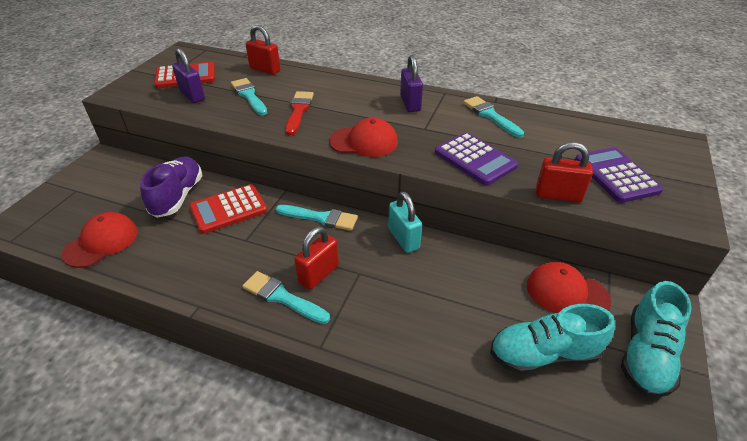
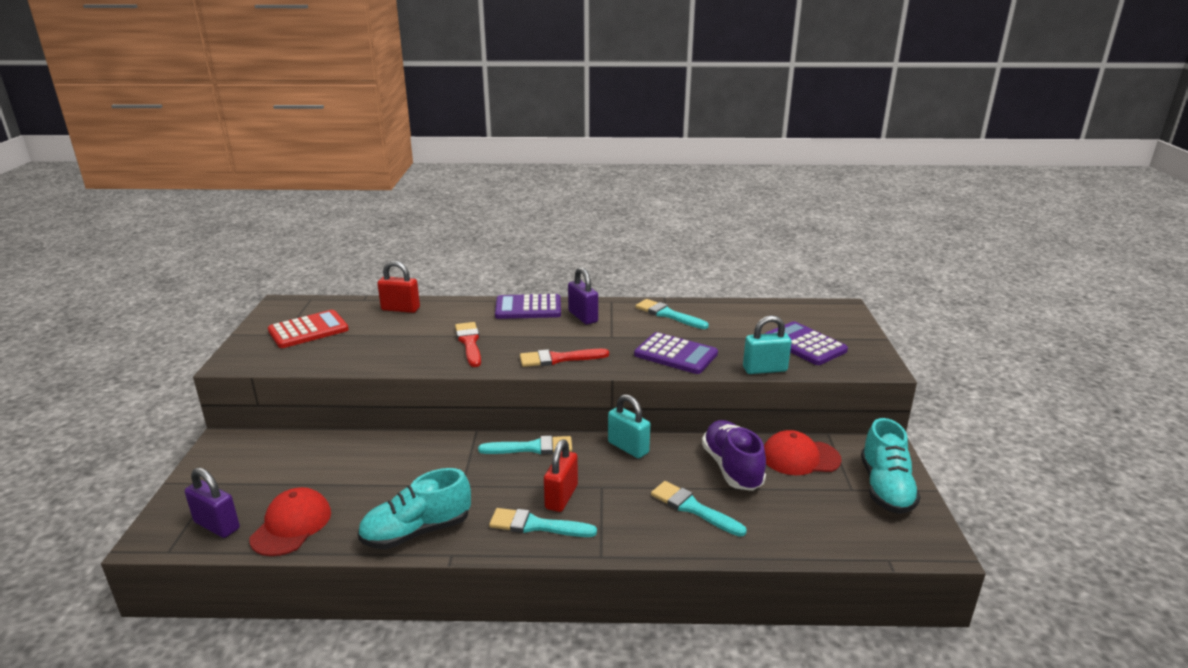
camera: 20 degrees left, 15 degrees down
(177, 196) = (353, 462): purple shoe -> purple shoe (732, 468)
(192, 95) = (333, 348): purple padlock -> purple padlock (217, 525)
(228, 209) = (423, 461): red calculator -> none
(249, 96) = (402, 337): turquoise brush -> turquoise brush (693, 508)
(364, 142) = (558, 359): red cap -> red brush
(367, 87) = (528, 308): none -> purple calculator
(543, 355) = (804, 509): turquoise shoe -> turquoise shoe (417, 532)
(558, 195) = (765, 369): red padlock -> turquoise padlock

